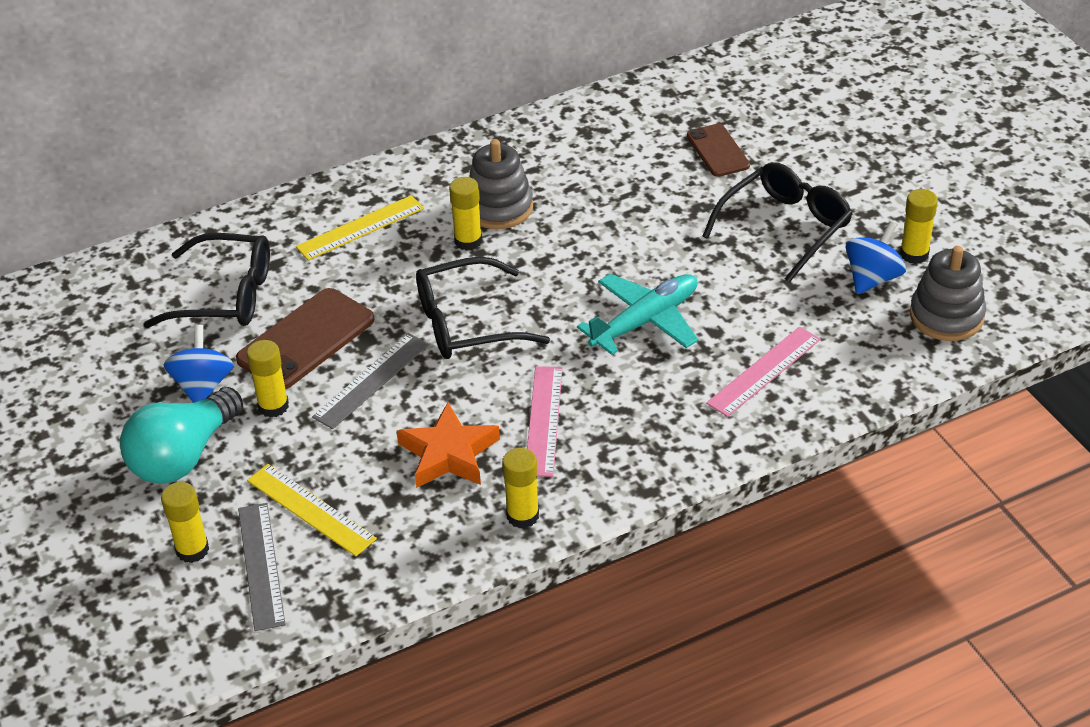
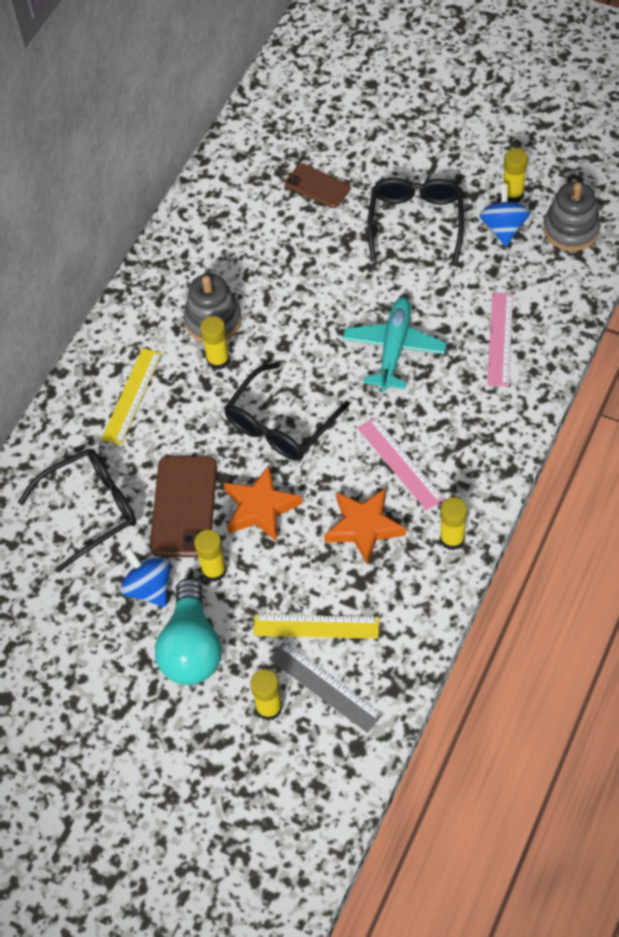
camera: 35 degrees left, 15 degrees up
(371, 380) = (260, 508): grey ruler -> orange star

